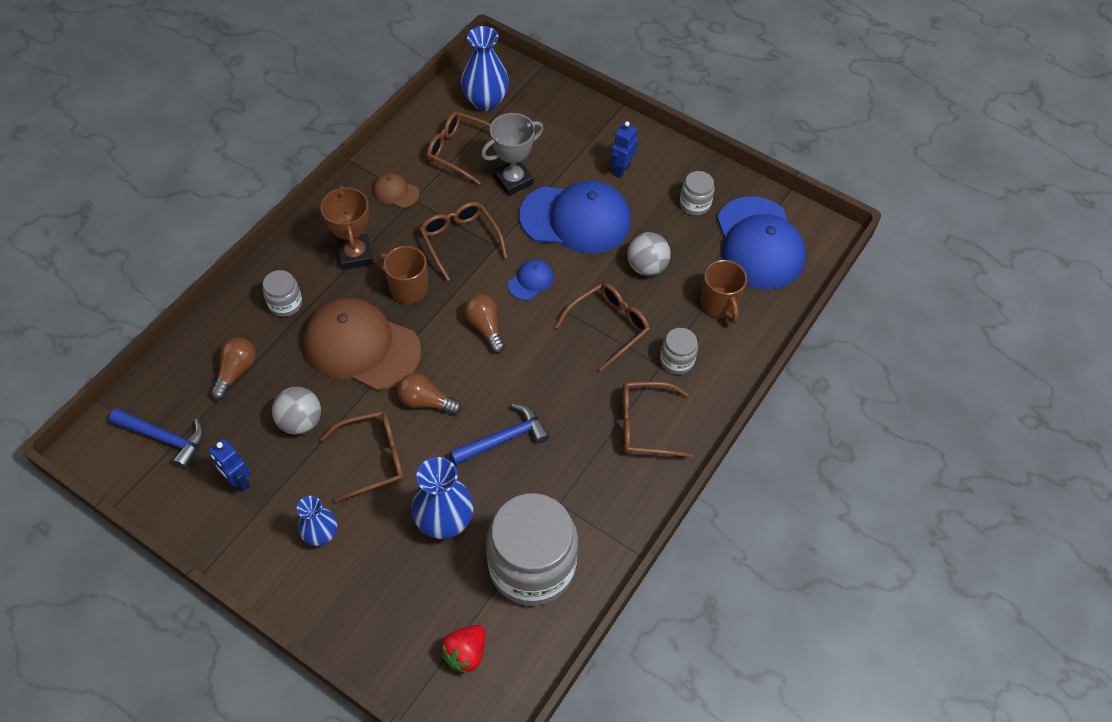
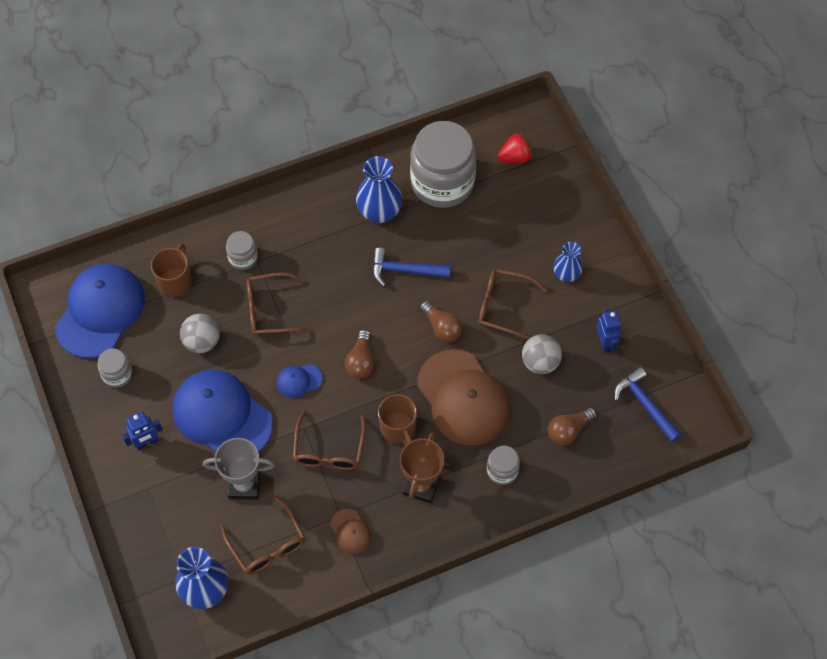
camera: 145 degrees left, 5 degrees up
(444, 521) = (480, 239): blue vase -> blue vase (379, 212)
(645, 425) = (302, 226): brown glasses -> none

